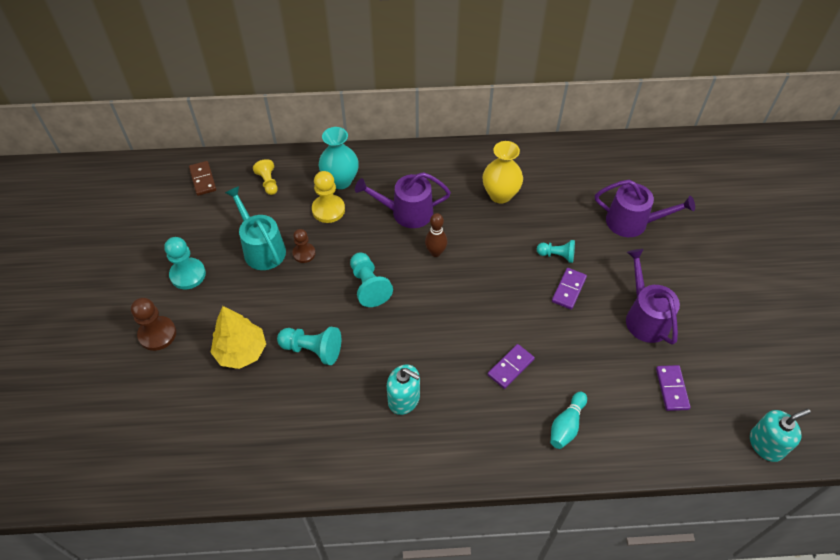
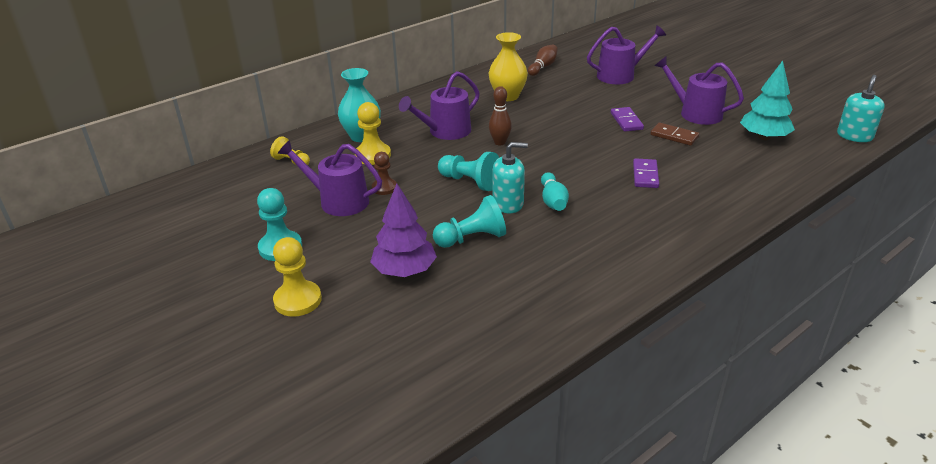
camera: 35 degrees left, 20 degrees down
(157, 334) = (298, 300): brown pawn -> yellow pawn
(203, 179) = (218, 184): brown domino -> brown domino (674, 136)
(241, 351) = (404, 270): yellow tree -> purple tree
(262, 248) = (338, 201): turquoise watering can -> purple watering can
(404, 399) = (591, 229): turquoise soap dispenser -> turquoise soap dispenser (508, 203)
(557, 255) = (593, 109): turquoise pawn -> none
(566, 425) = (728, 185): turquoise bowling pin -> turquoise bowling pin (553, 201)
(572, 170) = (543, 67): none -> brown bowling pin
(672, 389) = (764, 137): purple domino -> turquoise tree

